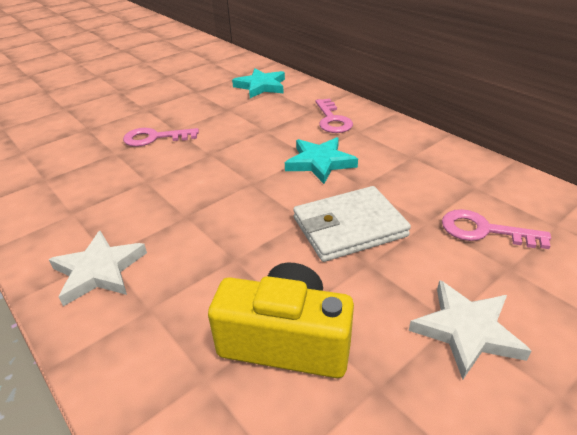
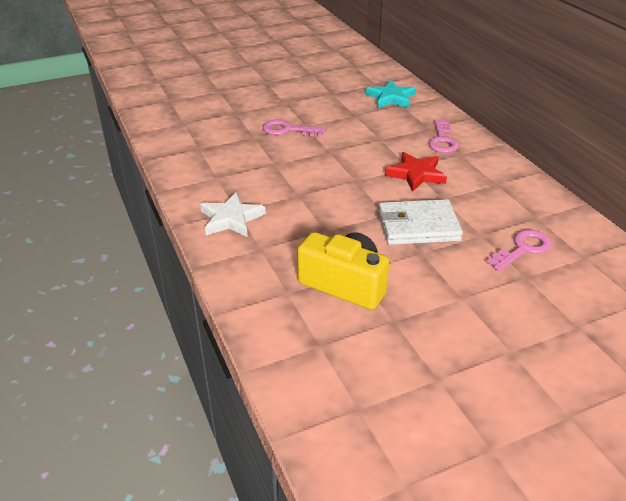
camera: 15 degrees right, 0 degrees up
(320, 163) = (416, 174): turquoise star -> red star
(466, 331) = (470, 305): white star -> none
(484, 231) = (523, 249): pink key -> pink key turned 105 degrees clockwise

